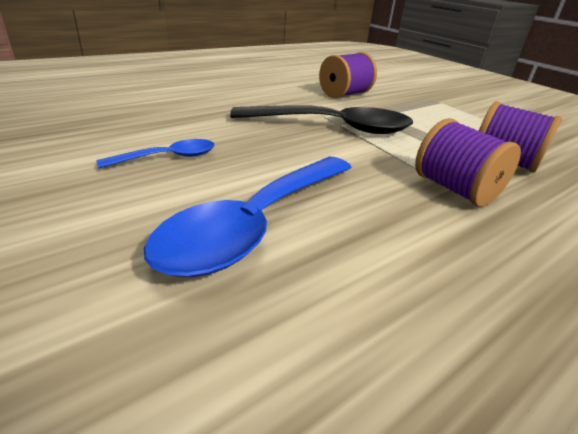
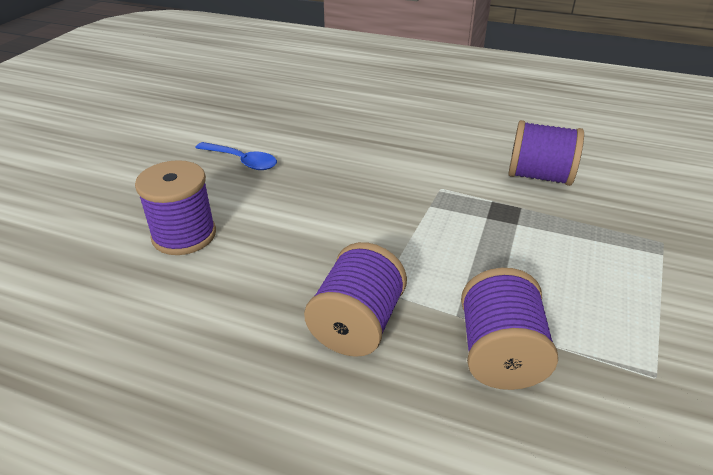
camera: 60 degrees right, 5 degrees up
(256, 224) = (184, 235): blue spoon -> purple spool
(333, 127) = (416, 204): black spoon -> none

